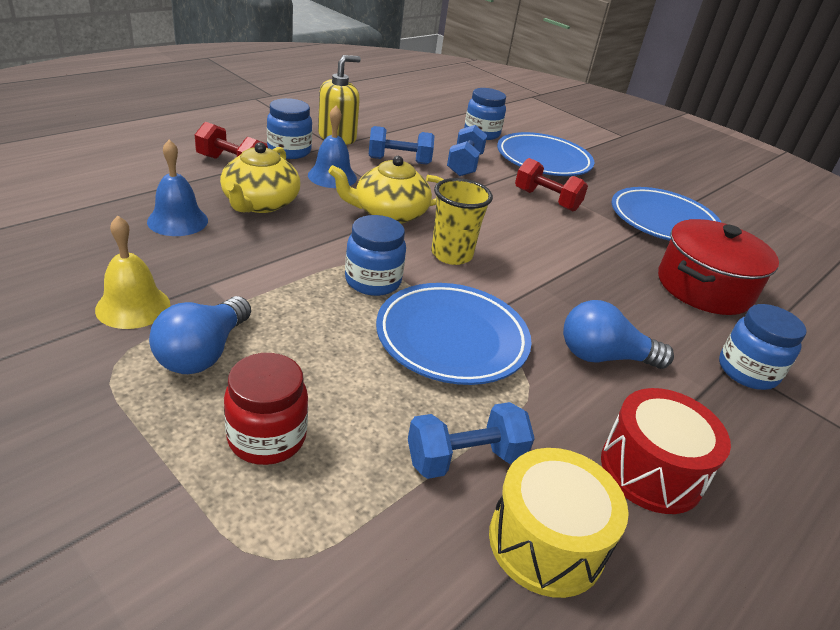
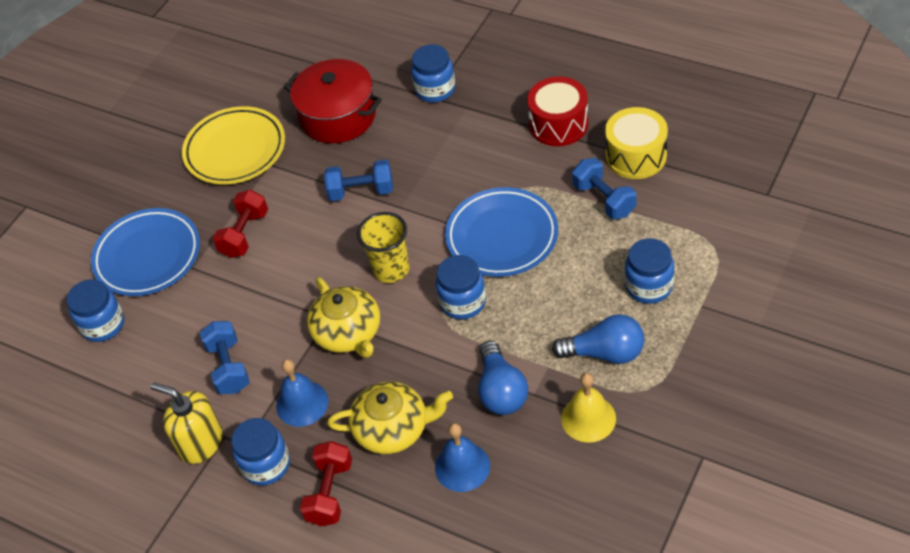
camera: 95 degrees left, 15 degrees up
(267, 438) = (649, 286): red jar -> blue jar
(464, 165) = (203, 314): blue dumbbell -> blue dumbbell (361, 191)
(603, 357) = (468, 158): blue light bulb -> blue light bulb (501, 391)
(663, 221) = (235, 150): blue plate -> yellow plate

